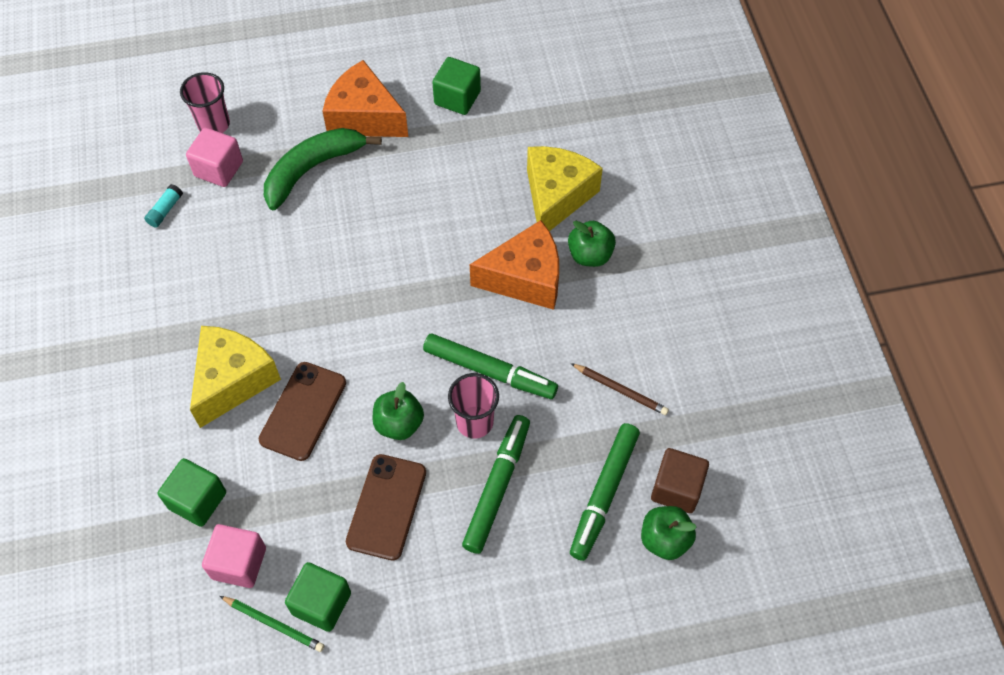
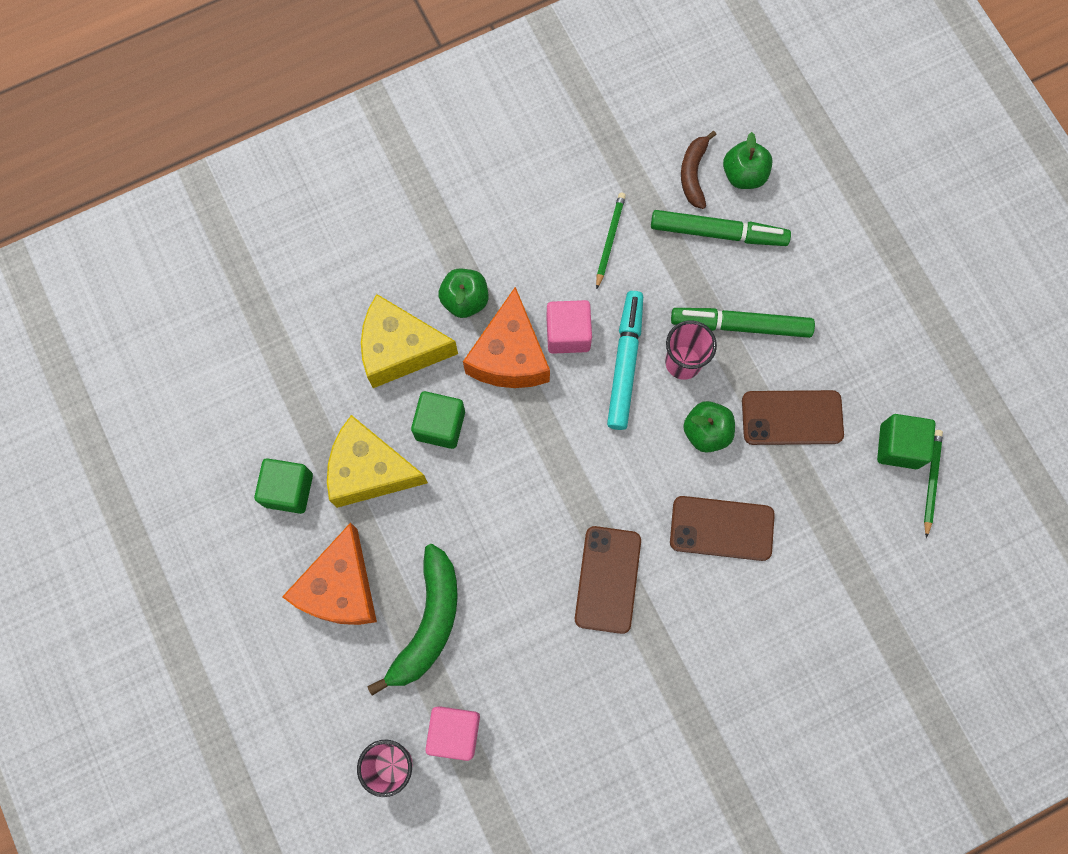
camera: 105 degrees left, 15 degrees up
(165, 210) = (526, 772): turquoise glue stick -> none
(197, 500) = (844, 596): green cube -> green cube (440, 425)
(233, 380) = (710, 611): yellow cheese -> yellow cheese (369, 470)
(239, 563) = (889, 533): pink cube -> pink cube (568, 333)
(294, 306) = (607, 579): none -> brown phone
(312, 169) = (428, 622): green banana -> green banana turned 105 degrees counterclockwise
(490, 371) = (625, 363): green marker -> turquoise marker
(525, 278) = (509, 356): orange cheese -> orange cheese turned 150 degrees counterclockwise
(620, 390) = (610, 240): brown pencil -> green pencil
(676, 489) = (693, 174): brown cube -> brown banana

